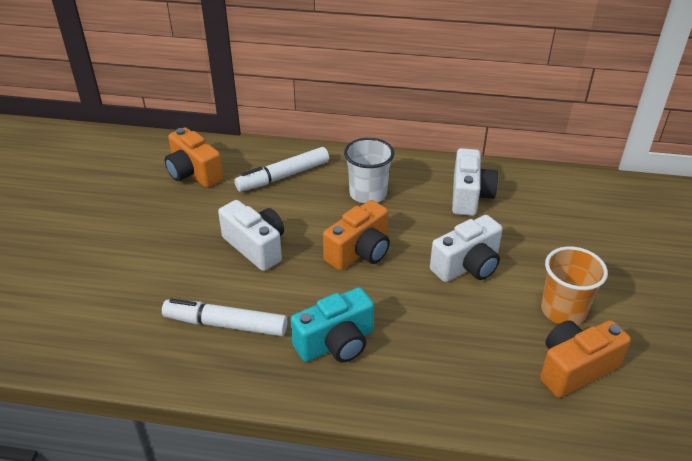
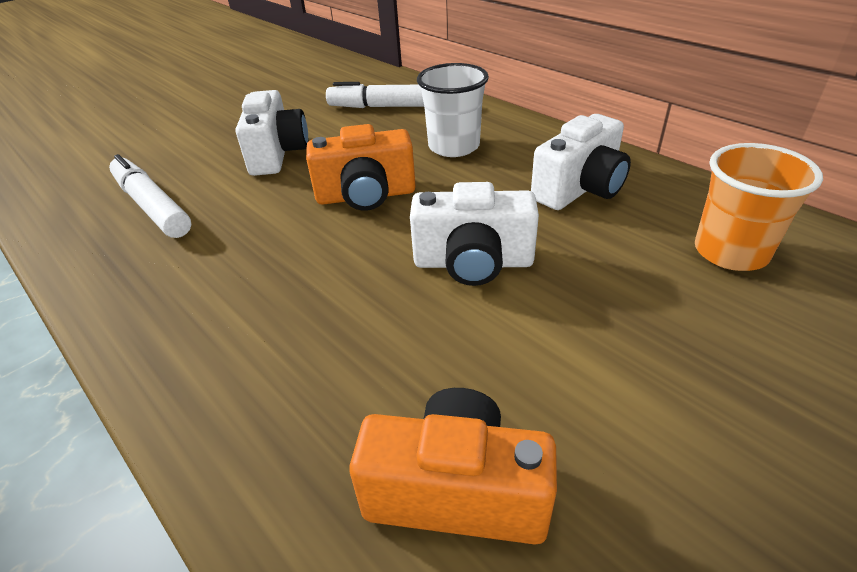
camera: 40 degrees right, 0 degrees up
(194, 173) = (316, 83): orange camera -> none
(336, 343) = (210, 272): turquoise camera -> none
(563, 310) = (546, 389): orange cup -> orange cup (730, 252)

